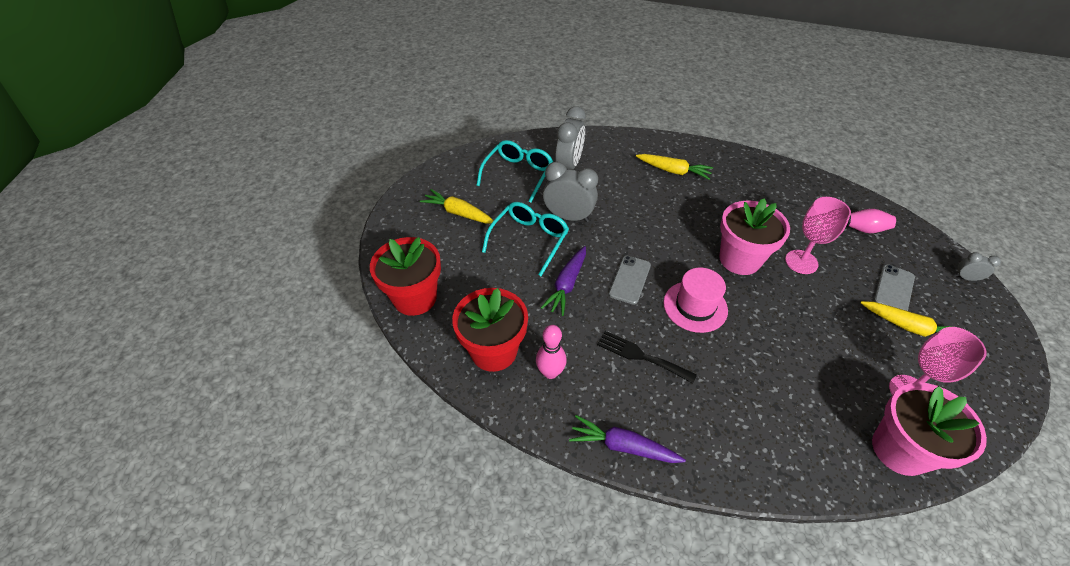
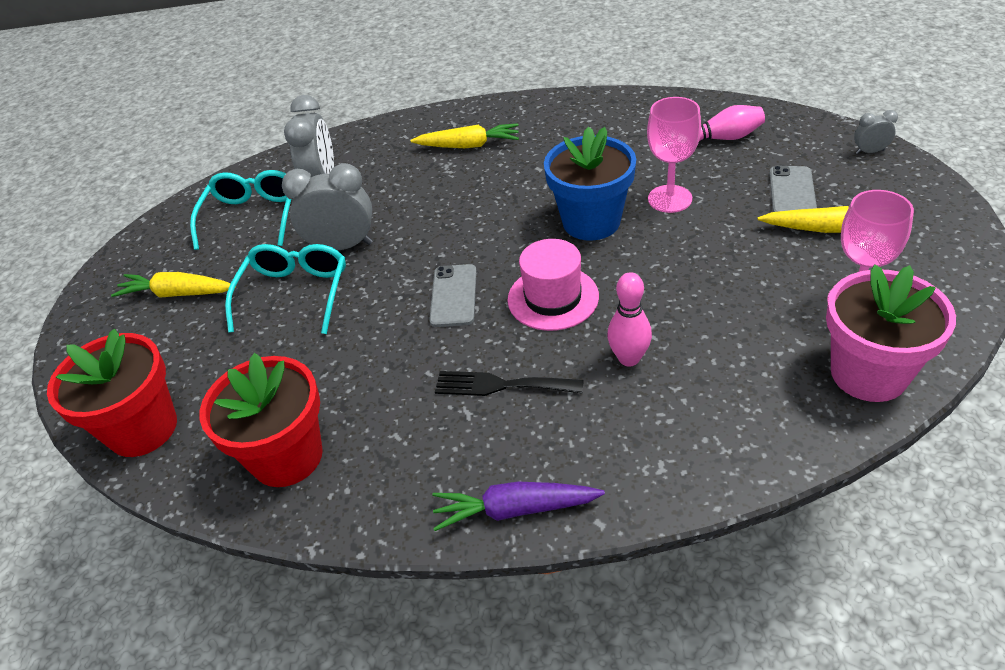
camera: 15 degrees left, 5 degrees down
(550, 372) = (380, 453): pink bowling pin -> pink bowling pin (629, 358)
(567, 285) = (367, 332): purple carrot -> none
(739, 259) = (591, 222): pink flower pot -> blue flower pot

